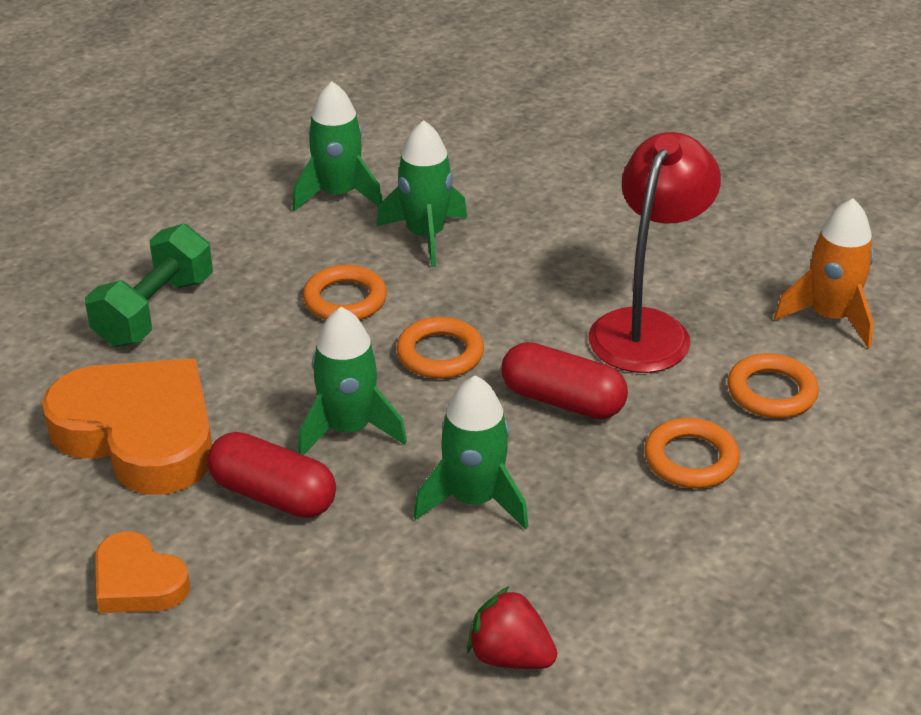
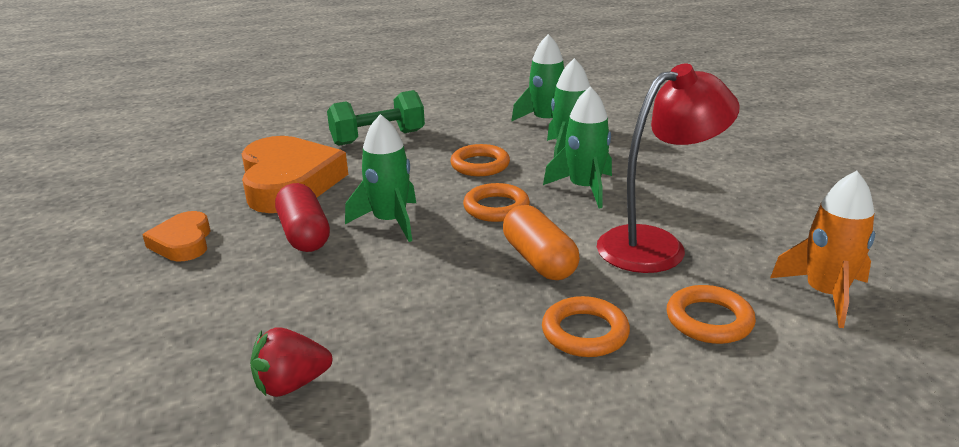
camera: 40 degrees right, 10 degrees down
(474, 500) = (405, 287): green rocket -> green rocket (584, 189)
(510, 656) = (291, 384): red strawberry -> red strawberry turned 90 degrees counterclockwise
(562, 401) = (539, 260): red capsule -> orange capsule

